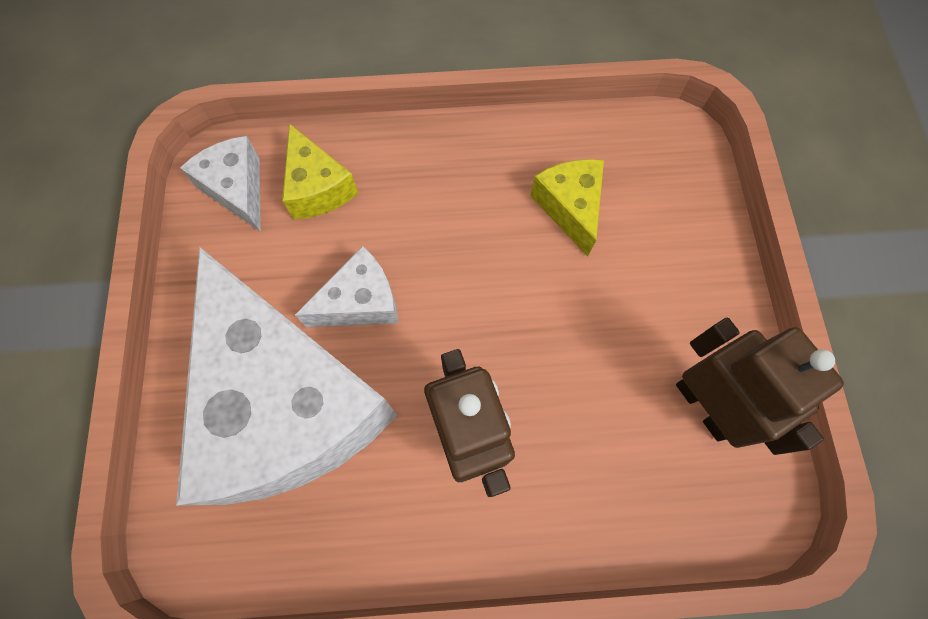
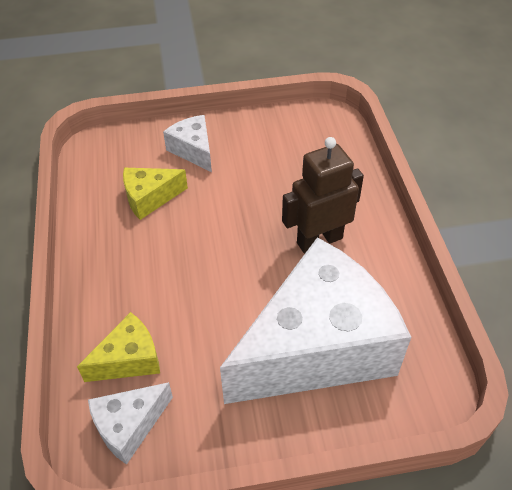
camera: 95 degrees left, 20 degrees down
(360, 302) = (231, 313): white cheese -> white cheese (193, 150)
(705, 406) = (279, 136): brown robot -> none

